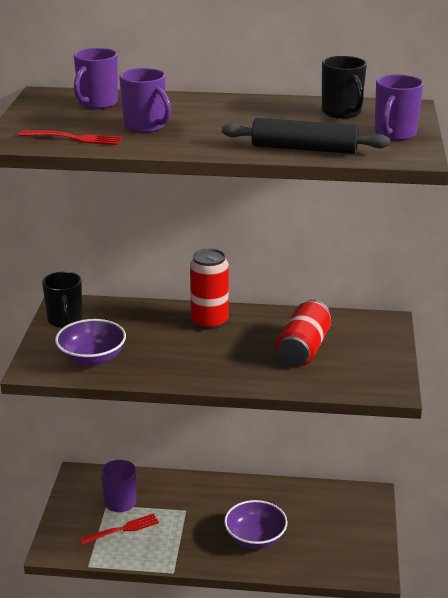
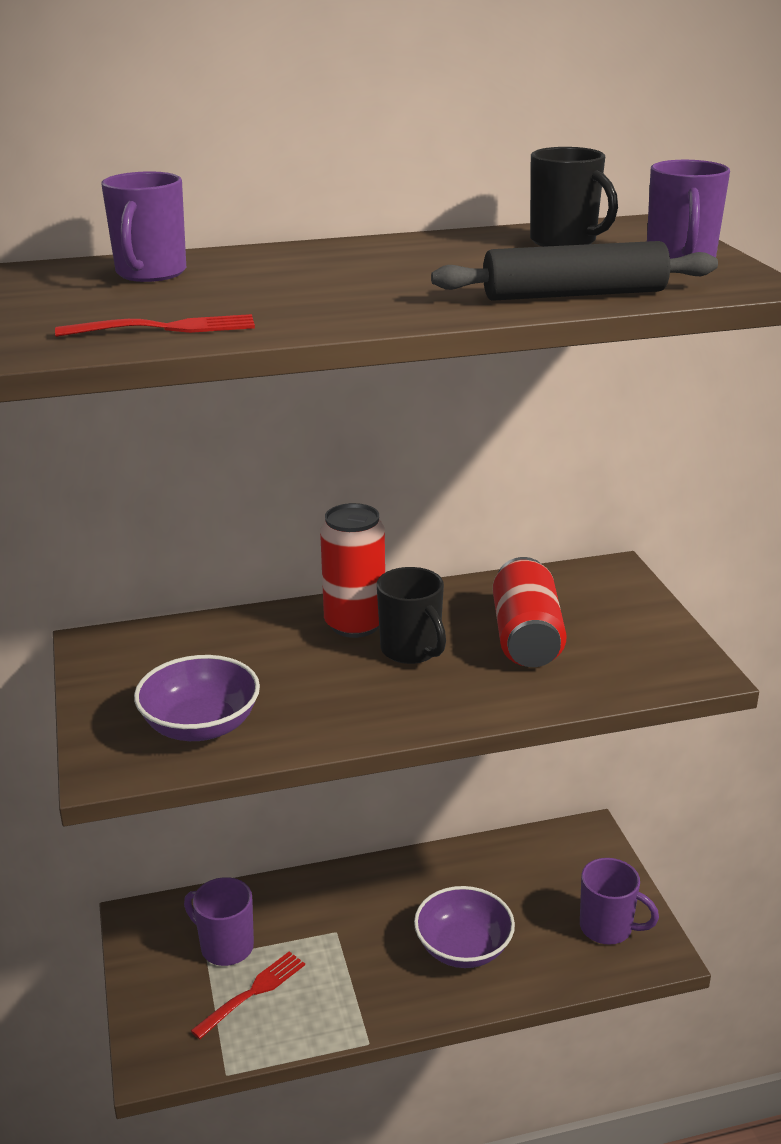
camera: 20 degrees left, 0 degrees up
(65, 320) = (114, 670): black mug -> black mug (411, 650)
(145, 127) = (273, 296): purple mug -> purple mug (607, 928)

